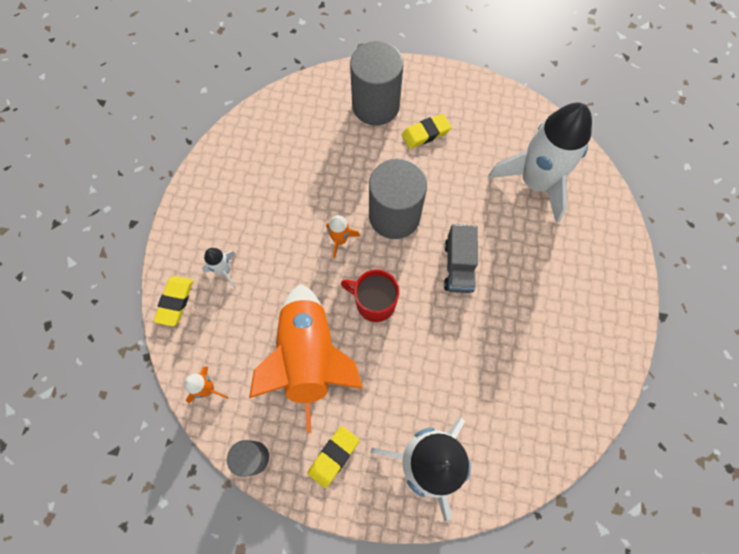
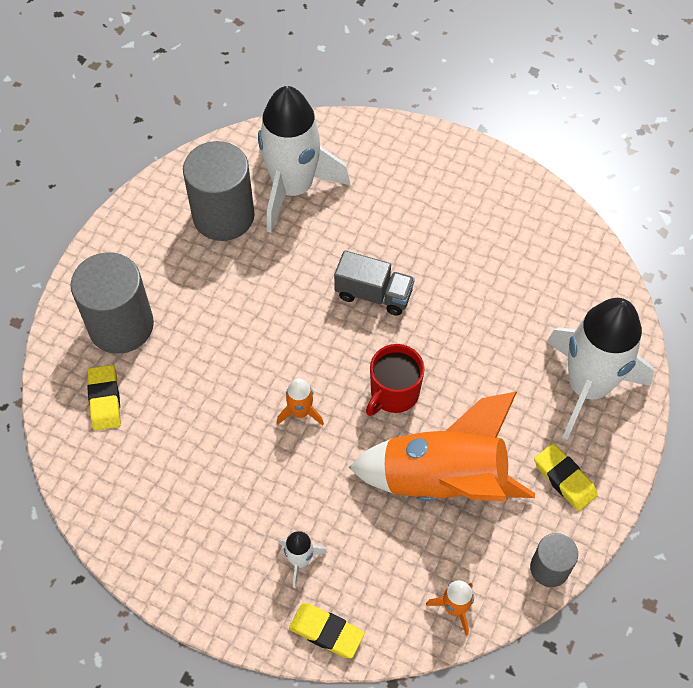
camera: 75 degrees left, 10 degrees down
(394, 216) = (287, 344): grey cylinder -> grey cylinder (223, 216)
(425, 133) = (185, 280): yellow eraser -> yellow eraser (105, 400)

